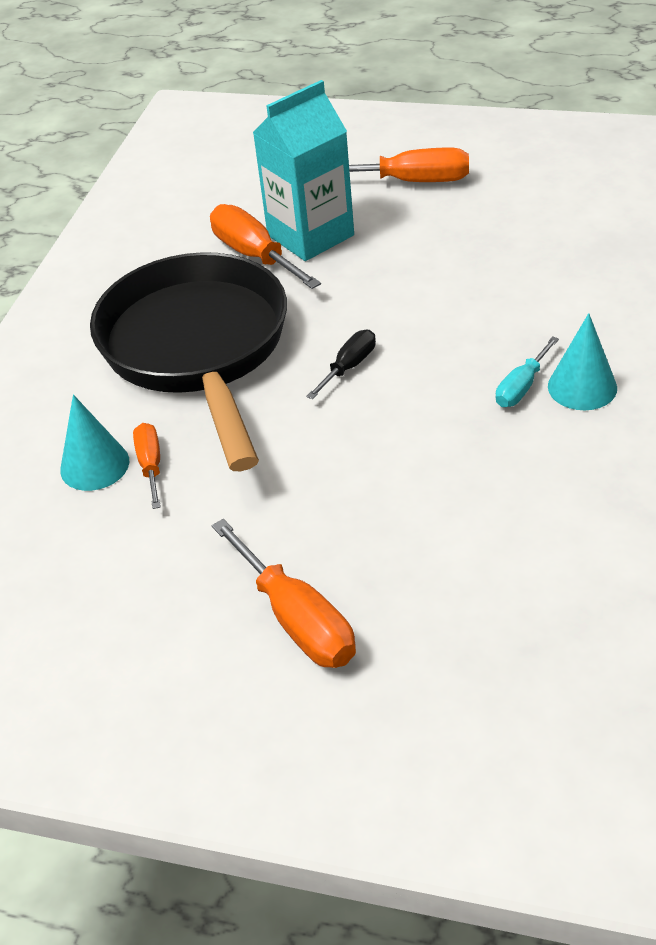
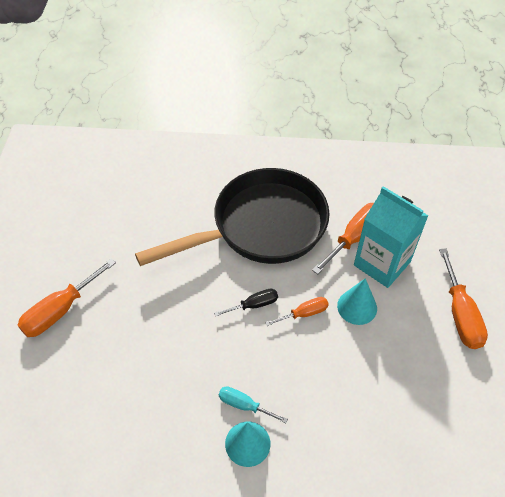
camera: 75 degrees right, 10 degrees up
(94, 465) = (167, 203): turquoise cone -> turquoise cone (357, 307)
(151, 465) = (167, 226): orange screwdriver -> orange screwdriver (304, 313)
(349, 367) = (254, 305): black screwdriver -> black screwdriver turned 45 degrees counterclockwise

